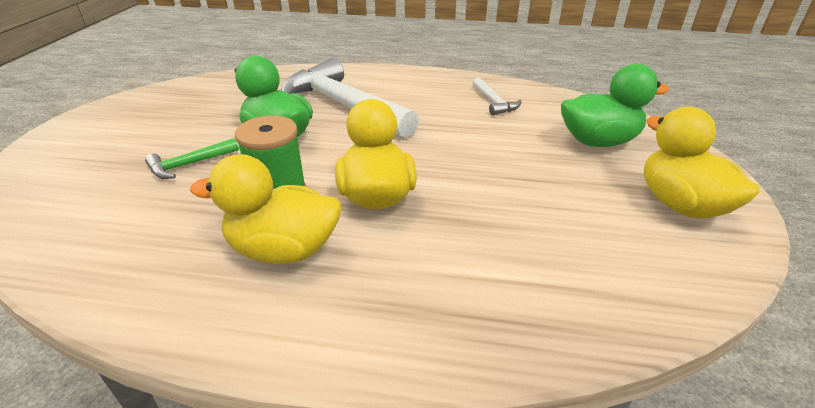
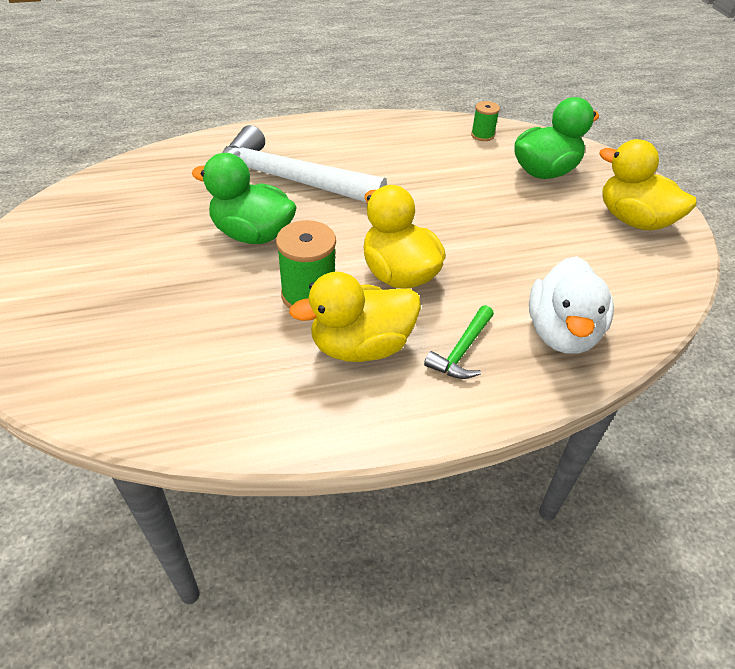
camera: 25 degrees left, 10 degrees up
(189, 164) = (189, 287): green hammer -> green hammer (462, 351)
(493, 102) = (431, 146): white hammer -> none
(512, 299) = (562, 333): none -> white duck
(551, 102) = (482, 135): none -> green spool

